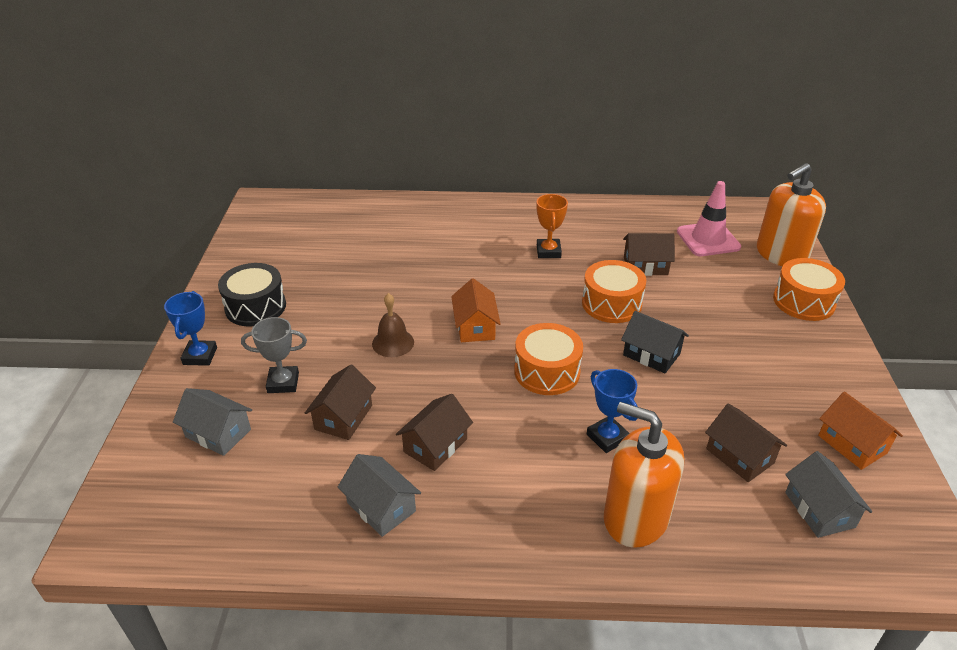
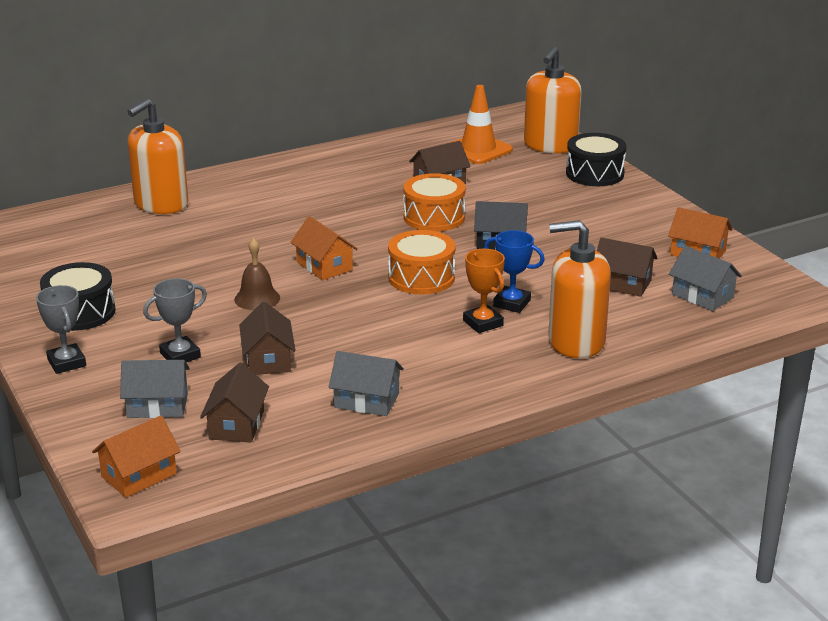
camera: 30 degrees left, 10 degrees down
(133, 510) = (139, 475): none -> orange house
(200, 356) = (66, 363): blue trophy -> grey trophy
(405, 218) = (161, 204): none -> orange soap dispenser
(435, 445) = (372, 351): brown house -> brown house (236, 425)
(548, 251) = (338, 194): orange trophy -> orange trophy (483, 323)
(708, 239) = (478, 149): pink traffic cone -> orange traffic cone
(803, 301) = (594, 174): orange drum -> black drum

